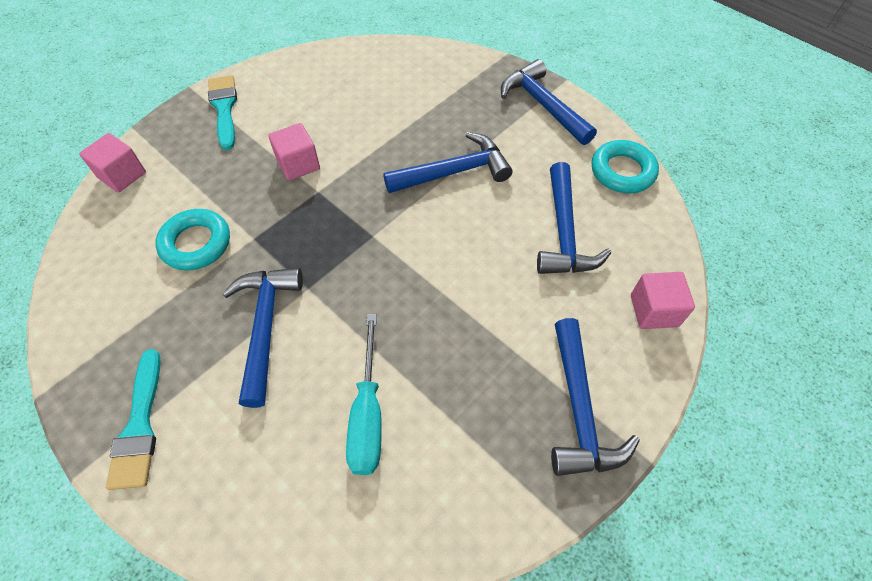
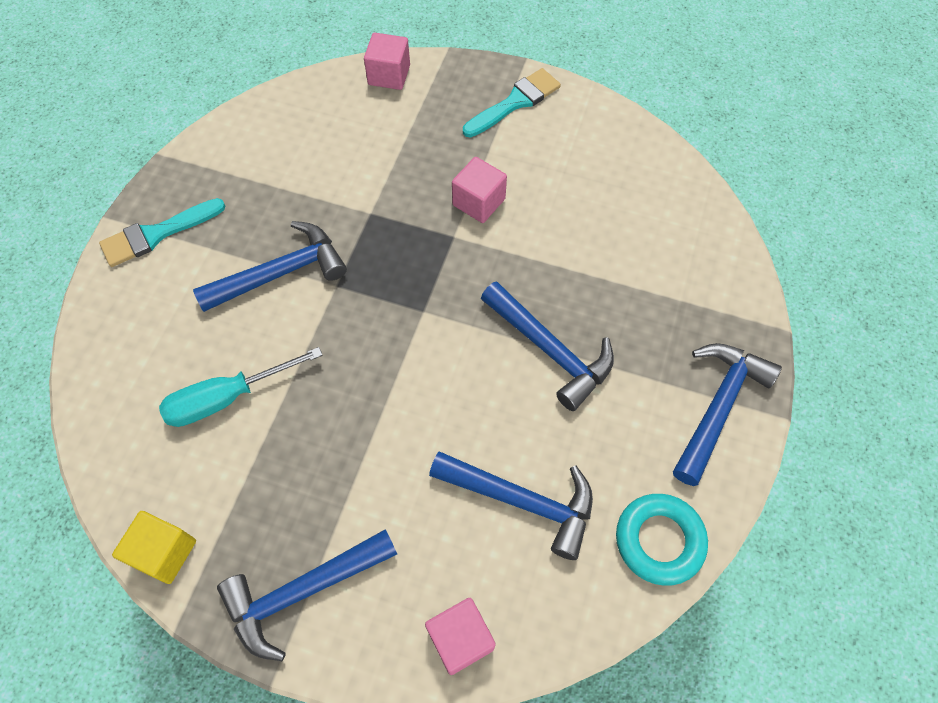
camera: 65 degrees right, 5 degrees up
(196, 243) = (343, 173): turquoise ring -> none
(498, 521) = (164, 552): none -> yellow cube
(564, 233) = (523, 501): blue hammer -> blue hammer turned 135 degrees counterclockwise

